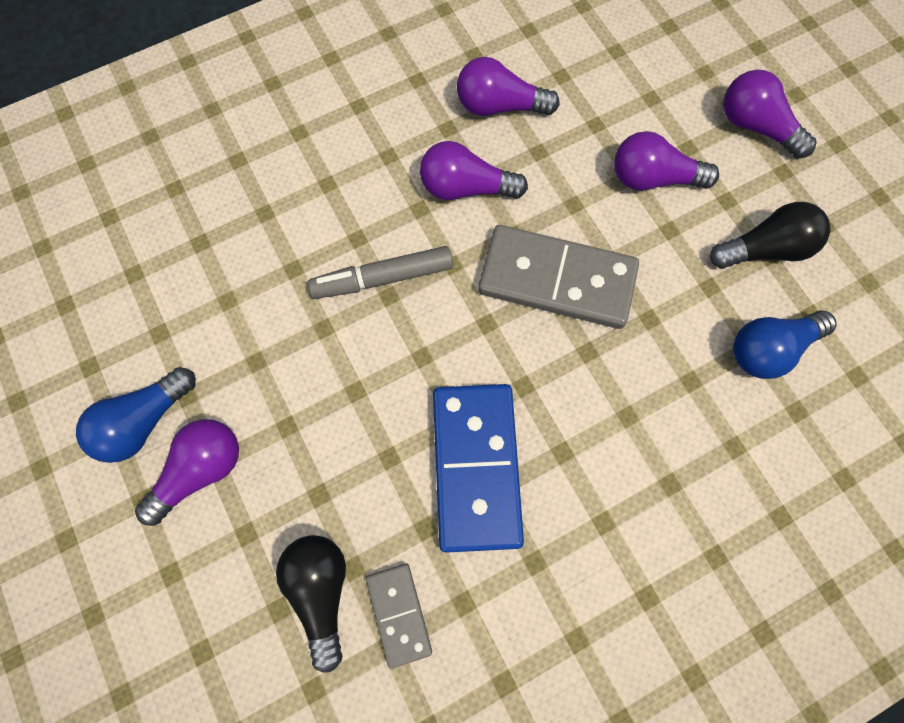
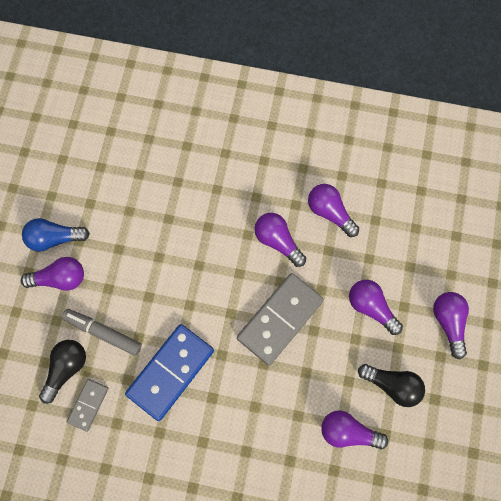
camera: 40 degrees right, 0 degrees up
(383, 278) = (203, 255): grey marker -> grey marker (103, 333)
(556, 280) = (280, 319): grey domino -> grey domino turned 75 degrees clockwise
(769, 349) = (348, 432): blue light bulb -> purple light bulb

